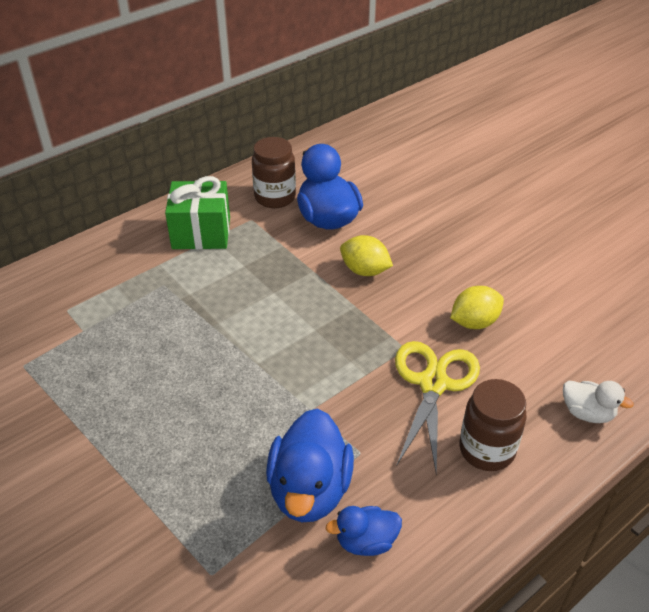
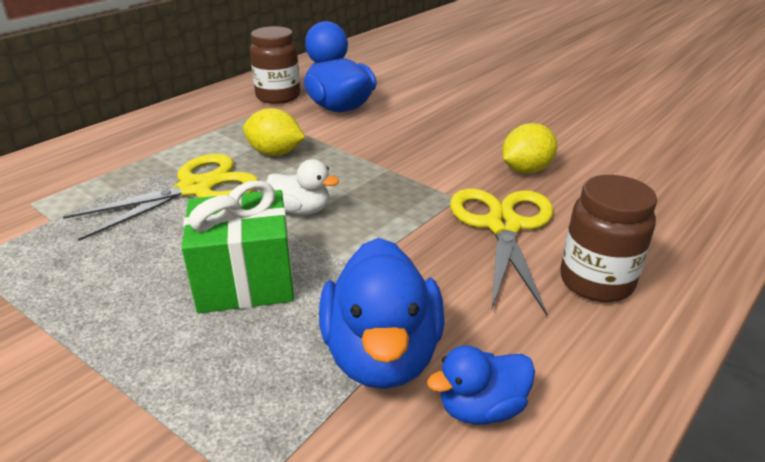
camera: 10 degrees left, 10 degrees down
(193, 310) = (195, 188): none -> yellow scissors
(201, 233) = (199, 127): green gift -> green gift (245, 281)
(365, 270) = (390, 141): yellow lemon -> yellow lemon (275, 153)
(587, 413) = (692, 233): white duck -> white duck (302, 210)

